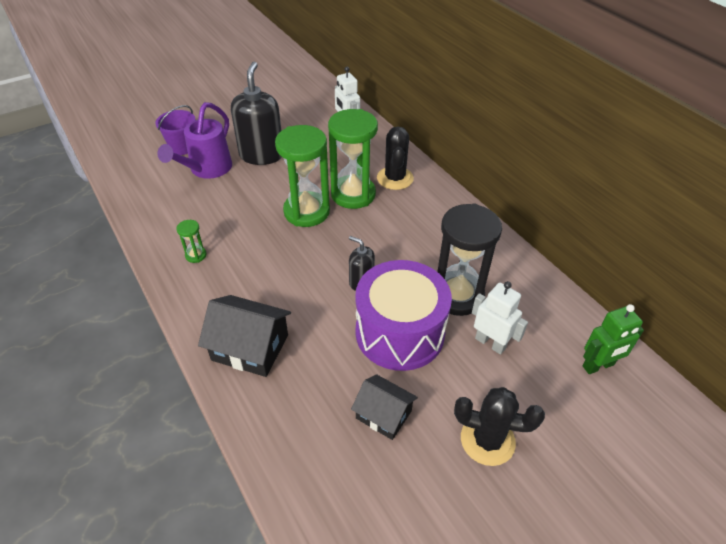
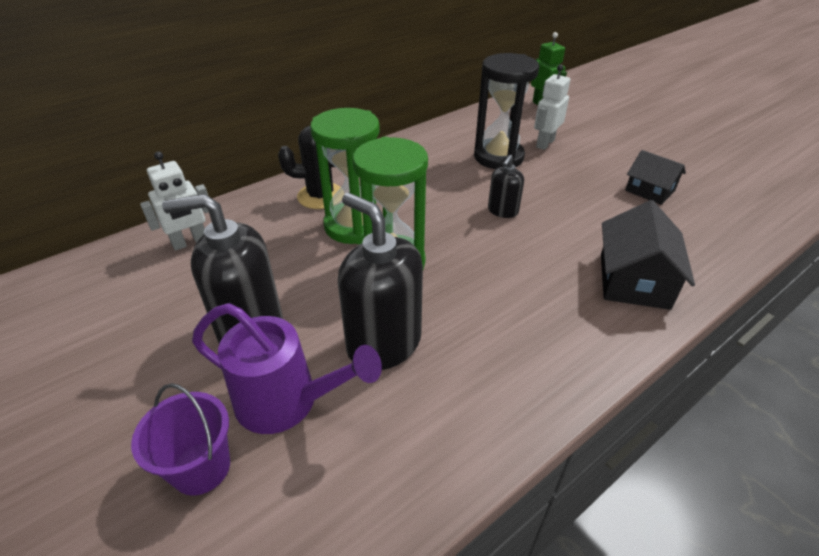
camera: 95 degrees left, 5 degrees down
(196, 255) = (509, 365): green hourglass -> none
(233, 204) = (383, 343): none -> black soap dispenser
(383, 414) = (649, 191): black house -> black house turned 75 degrees counterclockwise
(399, 332) = (558, 185): purple drum -> none
(487, 440) = (636, 147): black cactus -> none

